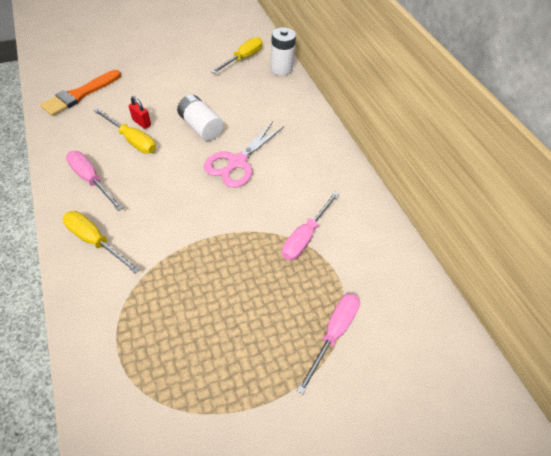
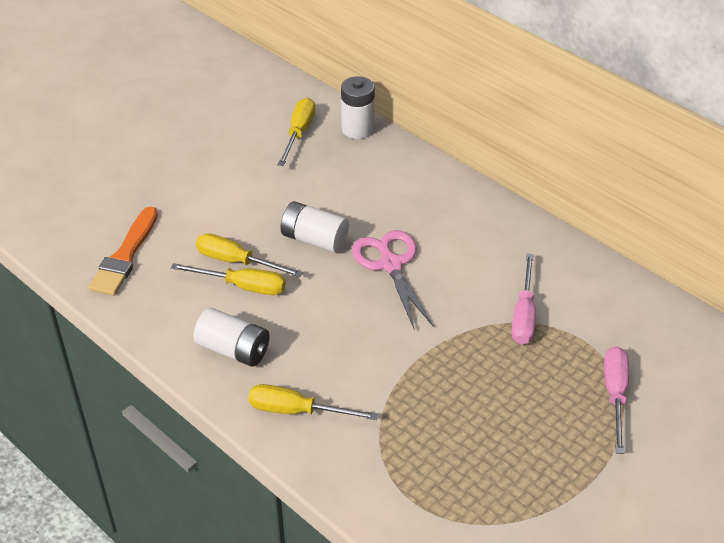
camera: 20 degrees left, 10 degrees down
(91, 180) = (233, 350): pink screwdriver -> white battery
(142, 123) = (236, 261): red padlock -> yellow screwdriver
(237, 162) = (390, 264): pink scissors -> pink scissors turned 150 degrees clockwise

